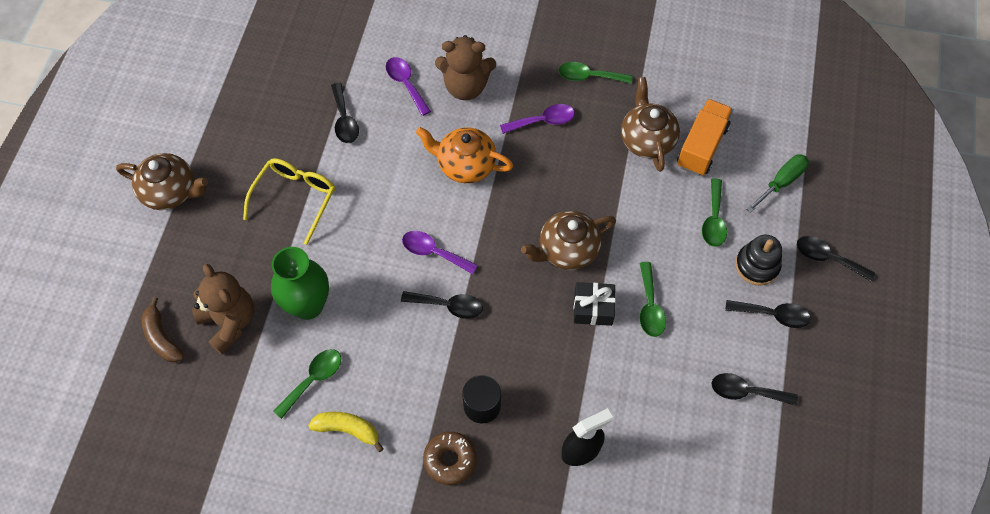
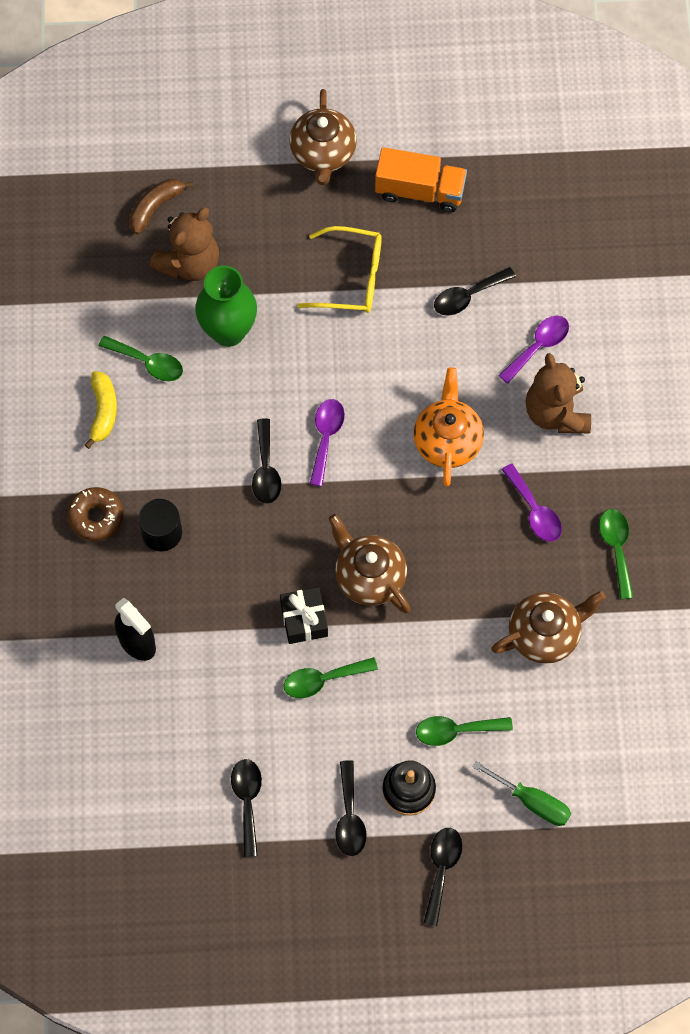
camera: 75 degrees right, 5 degrees up
(702, 146) = (555, 700): orange truck -> orange truck (420, 191)

